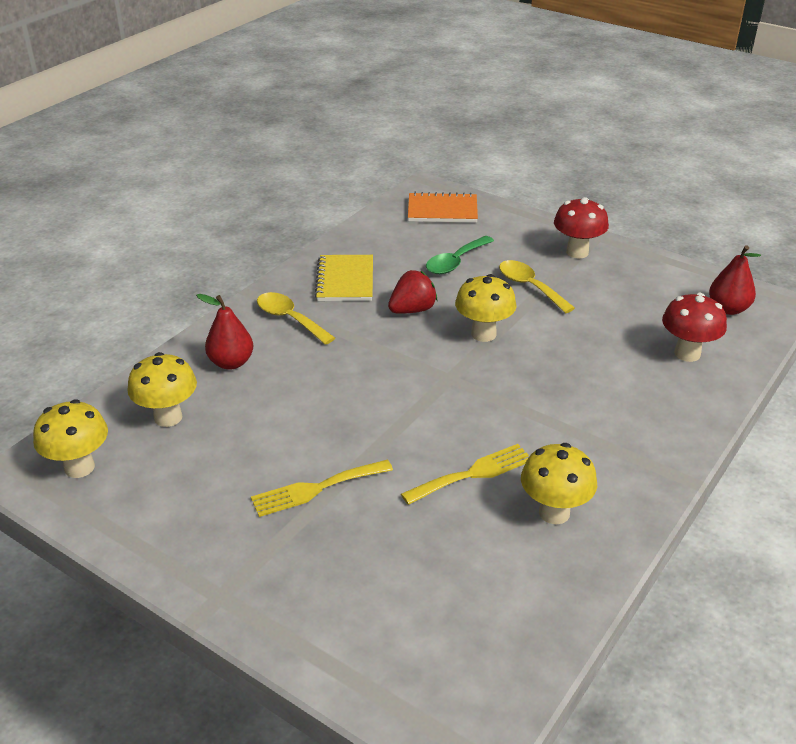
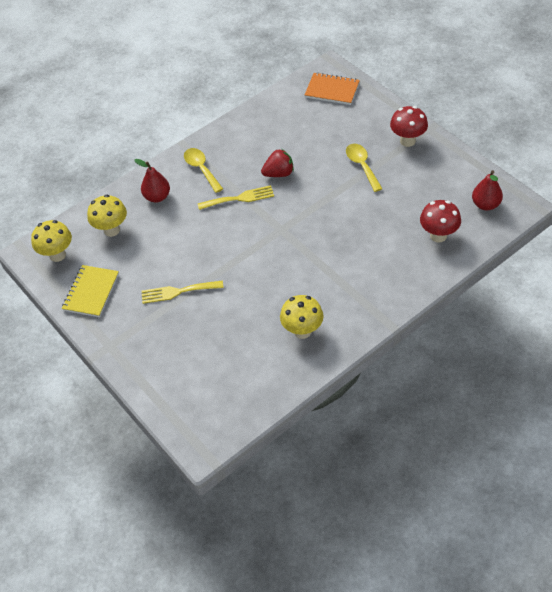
camera: 20 degrees right, 15 degrees up
(345, 280) = (245, 143): yellow notebook -> yellow notebook (91, 292)
(455, 262) = (322, 138): green spoon -> none
(473, 474) = (267, 298): yellow fork -> yellow fork (239, 198)
(483, 334) = (315, 199): yellow mushroom -> none

